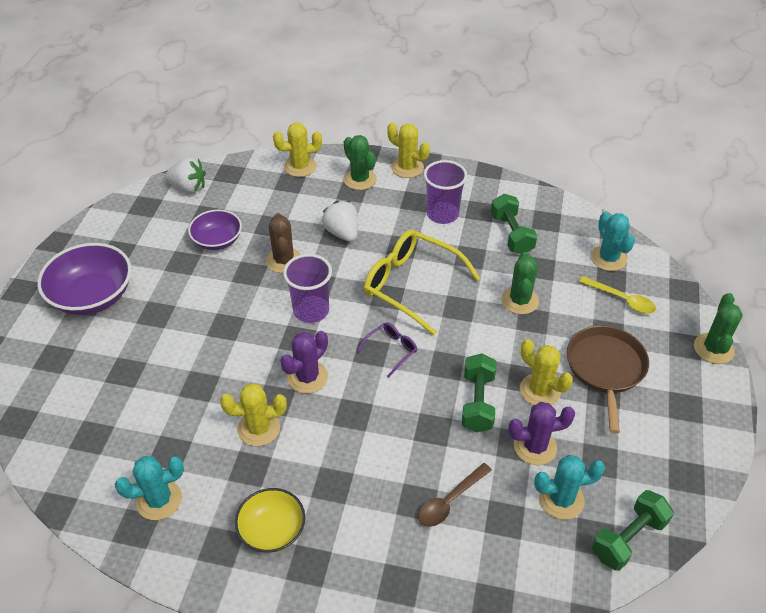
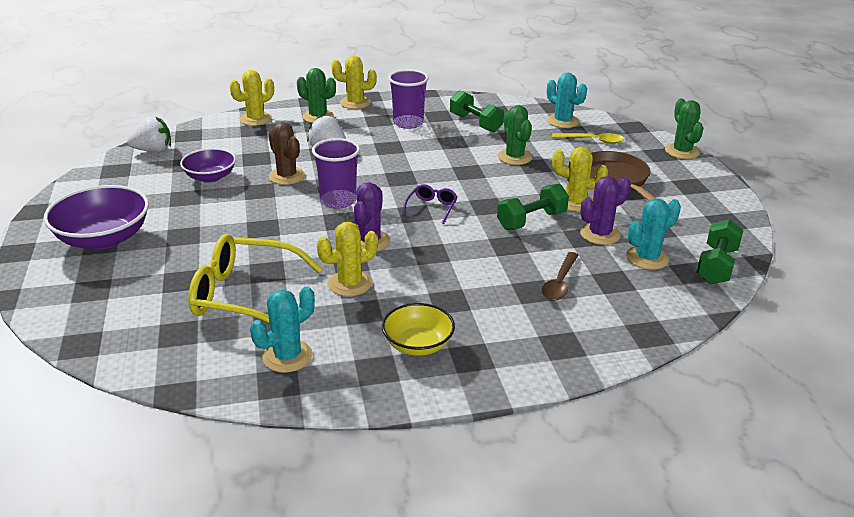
camera: 25 degrees left, 15 degrees down
(411, 285) = (416, 167): yellow glasses -> yellow glasses (244, 295)
(477, 402) = (531, 221): green dumbbell -> green dumbbell turned 75 degrees clockwise

